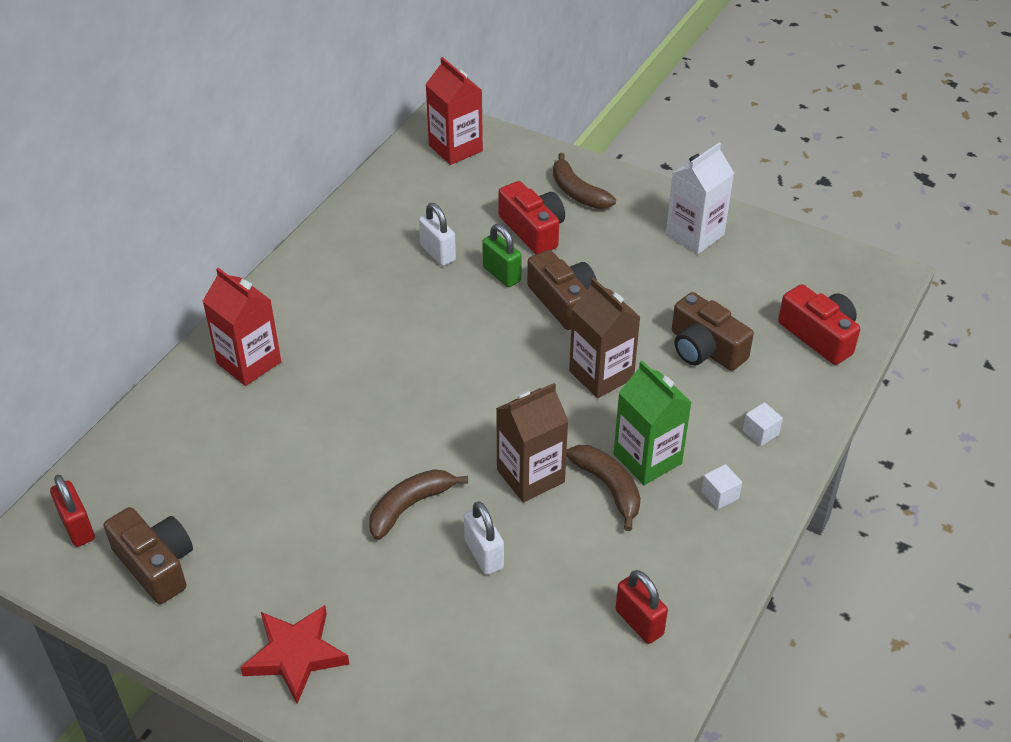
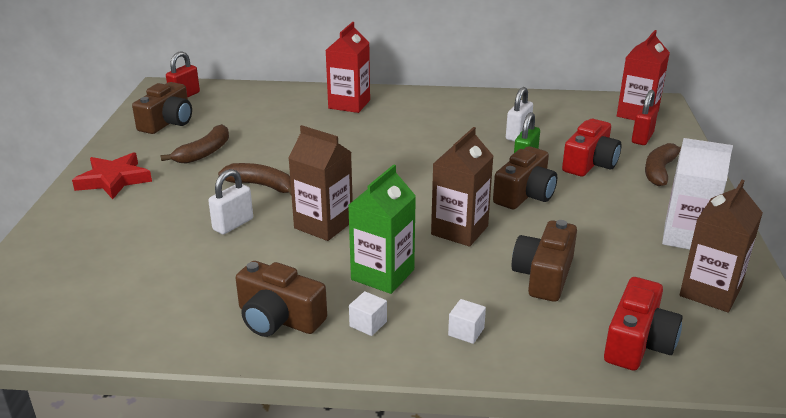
camera: 65 degrees right, 15 degrees down
(608, 487) = (336, 263): brown banana -> brown banana (204, 153)
(639, 622) = (198, 311): red padlock -> red padlock (642, 138)
(681, 559) = (278, 318): none -> brown camera
(776, 262) = (710, 292): none -> brown carton

